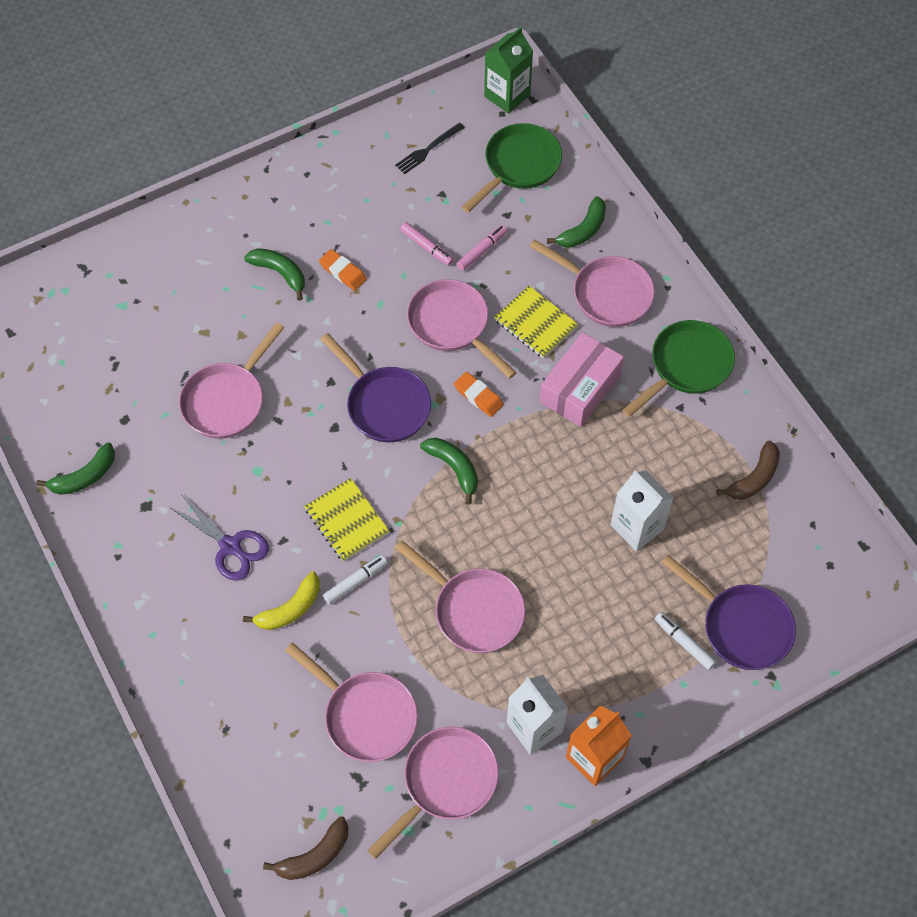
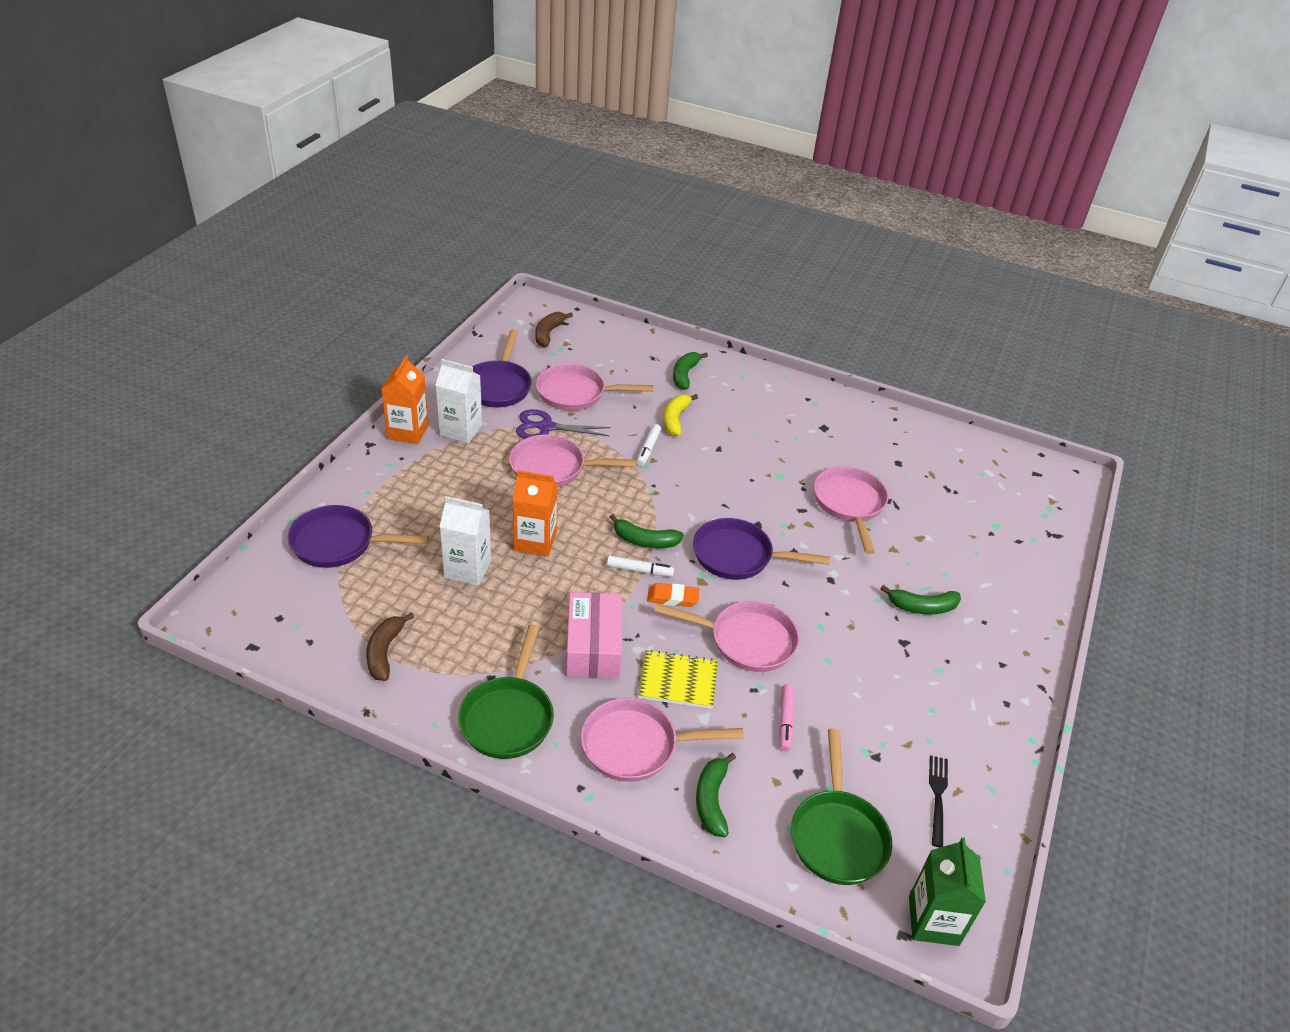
camera: 140 degrees right, 20 degrees down
(85, 476) = (879, 424): green banana -> green banana (685, 375)
(230, 546) = (748, 431): purple scissors -> purple scissors (546, 427)
(343, 272) = (877, 635): orange eraser -> none
(346, 521) = (688, 476): yellow notebook -> none
(427, 247) = (835, 696): pink marker -> none
(445, 782) = (498, 386): pink pan -> purple pan
(555, 524) = (535, 541): none -> orange carton
(684, 643) = (381, 515): white marker -> white marker (639, 570)

